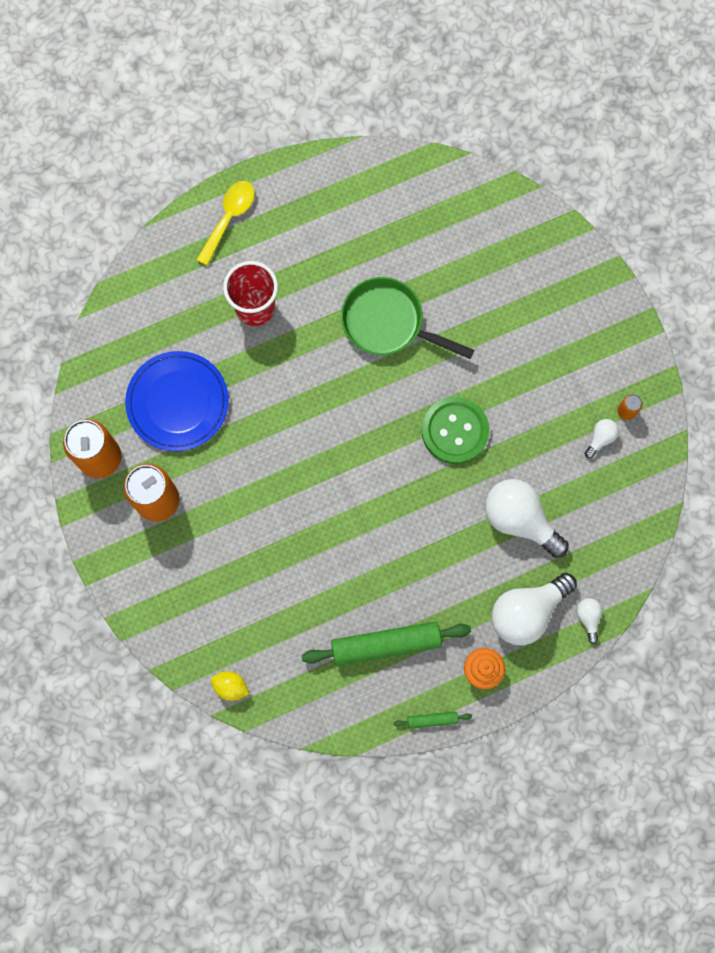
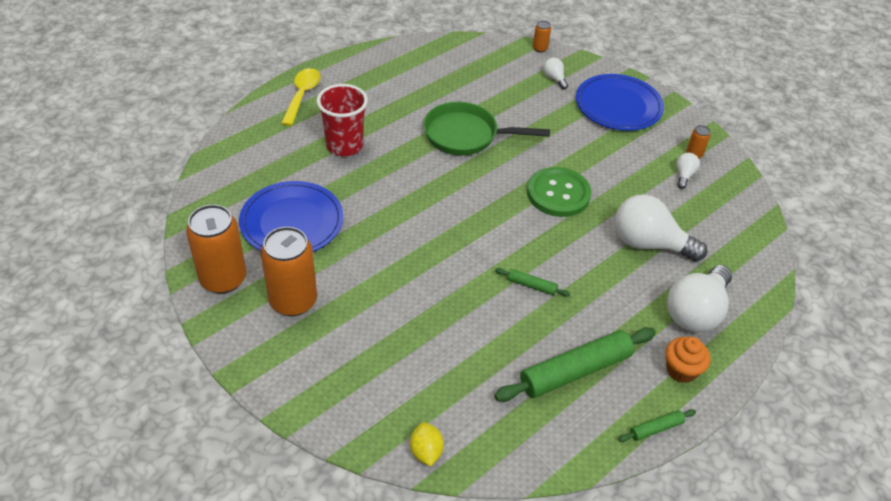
camera: 20 degrees left, 30 degrees down
(231, 686) = (426, 452): yellow lemon -> yellow lemon turned 75 degrees clockwise
(383, 540) = (531, 285): none -> green rolling pin
(524, 198) = (540, 48): none -> orange can
(576, 317) = (618, 106): none -> blue plate
(588, 618) = (754, 304): white light bulb -> white light bulb (554, 79)

